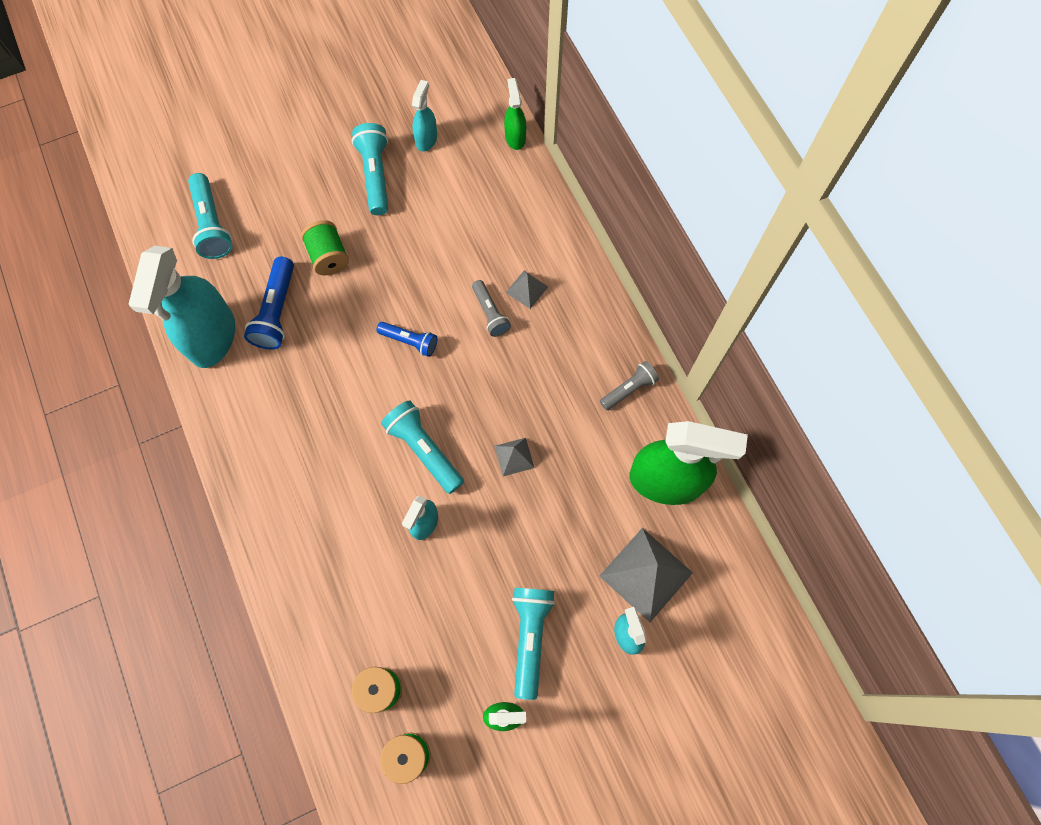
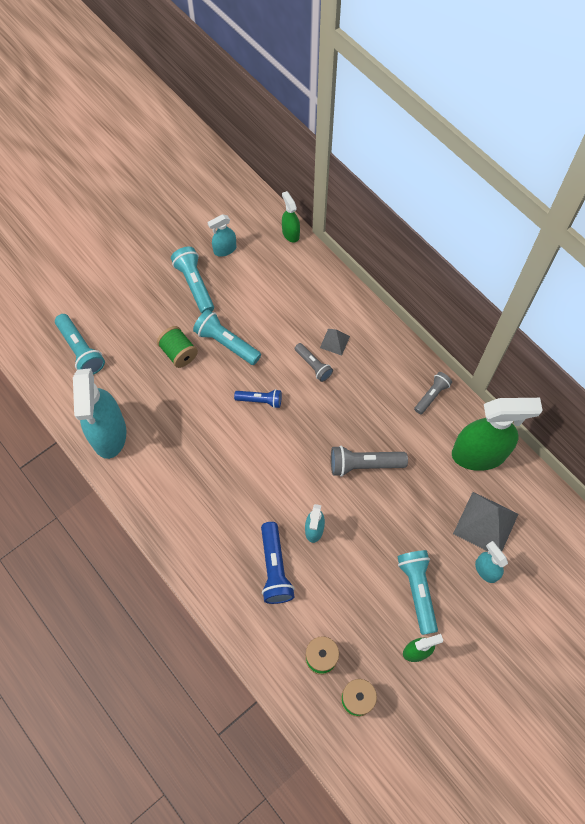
camera: 15 degrees left, 5 degrees down
(277, 311) = (152, 403): blue flashlight -> blue flashlight (275, 568)
(424, 450) = (296, 476): turquoise flashlight -> turquoise flashlight (226, 343)
(426, 139) = (224, 249): turquoise spray bottle -> turquoise spray bottle turned 120 degrees counterclockwise
(514, 457) = (364, 465): grey pyramid -> grey flashlight

